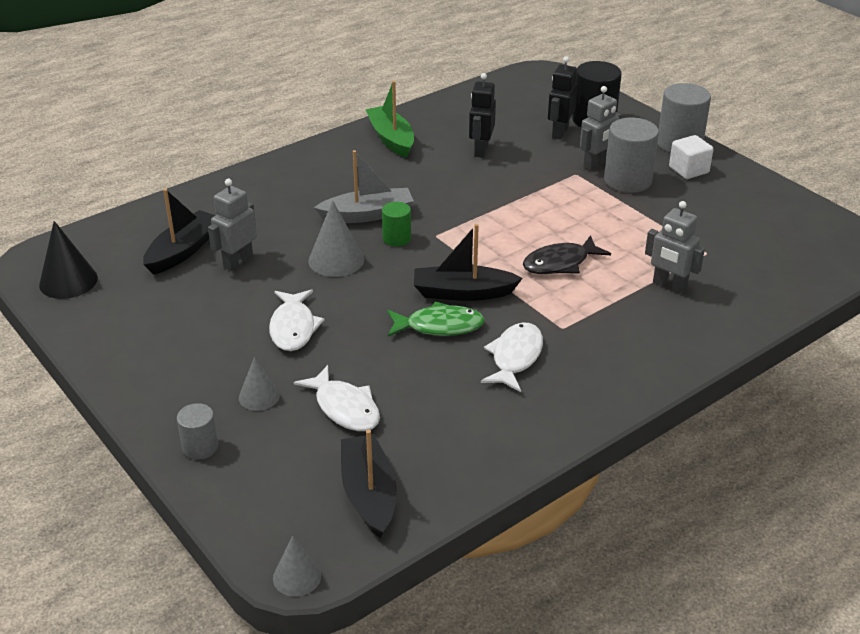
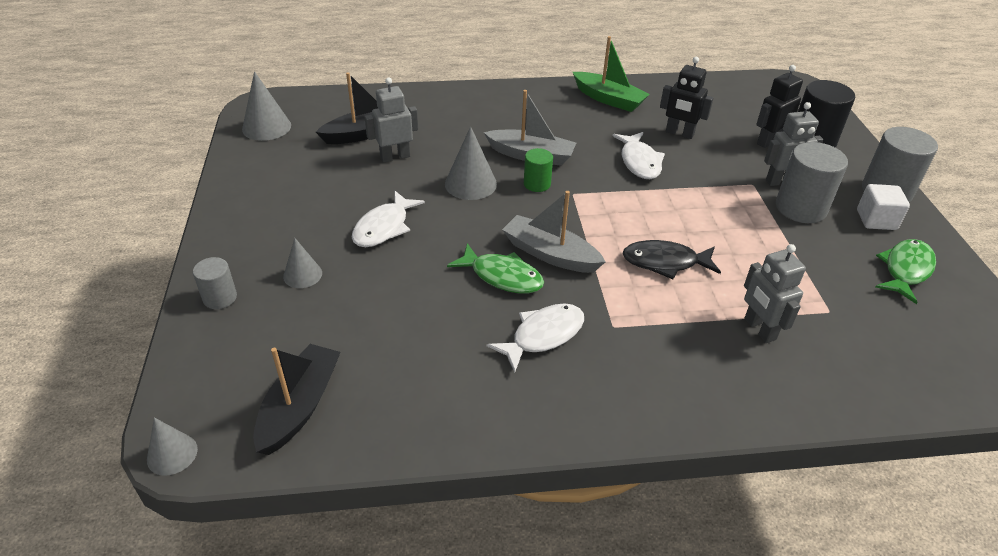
camera: 30 degrees right, 5 degrees up
(68, 281) = (266, 127): black cone -> grey cone
(345, 408) = (356, 316): white fish -> white fish (639, 162)
(391, 139) = (609, 99): green boat -> green boat turned 120 degrees clockwise
(463, 293) = (550, 254): black boat -> grey boat
(481, 150) = (679, 133): black robot -> black robot turned 105 degrees counterclockwise
(735, 201) = (905, 270): none -> green fish

